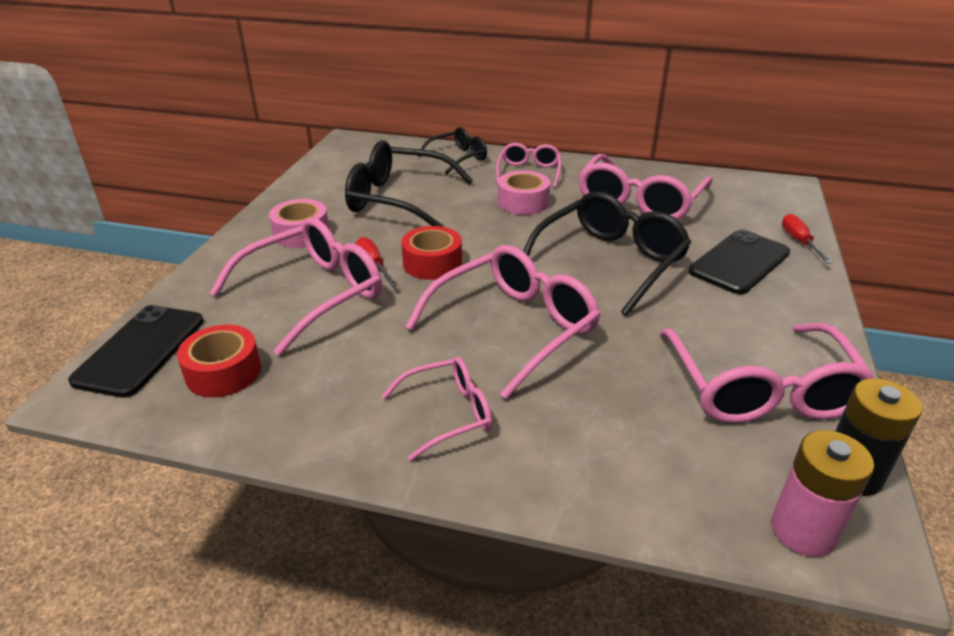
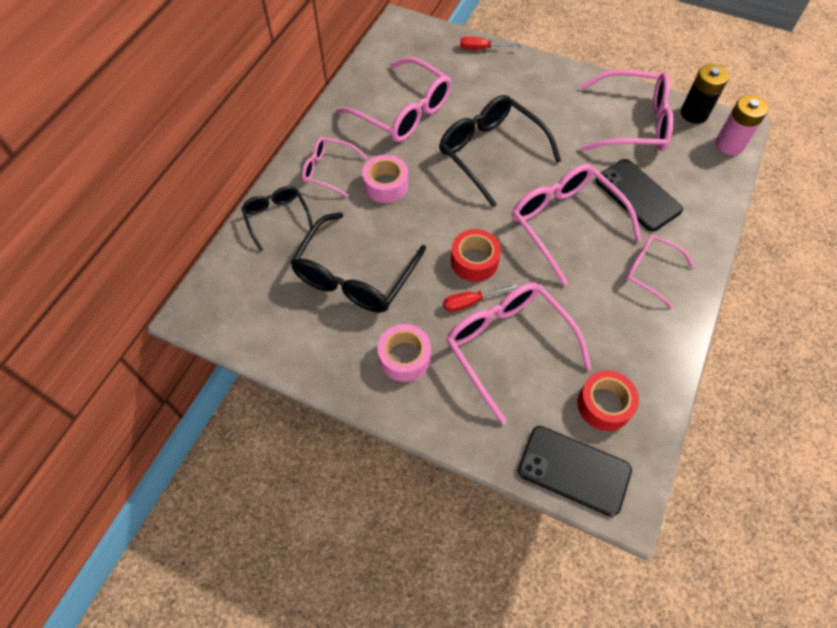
camera: 80 degrees left, 25 degrees up
(448, 413) = (650, 271): pink glasses -> pink glasses turned 45 degrees counterclockwise
(739, 262) = (502, 86): black phone -> black phone (638, 195)

